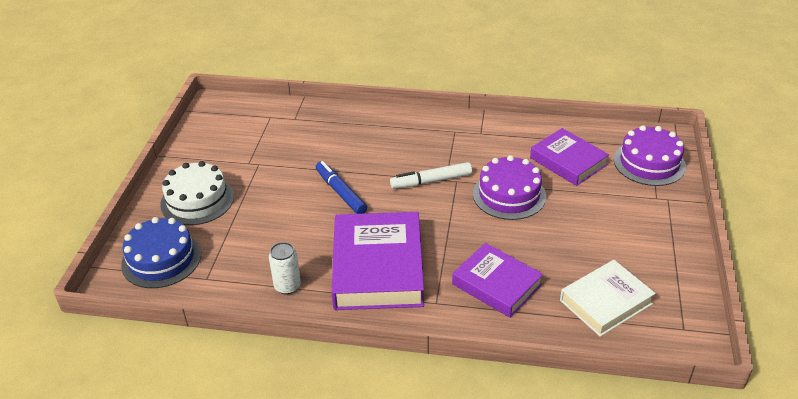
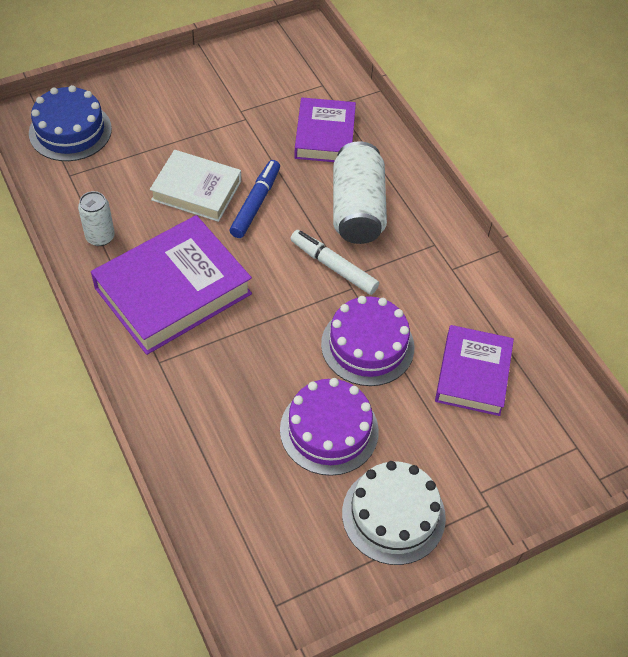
camera: 50 degrees right, 15 degrees up
(197, 200) = (161, 107): white cake -> white cake (393, 515)
(394, 150) = (357, 209): none -> white can
(496, 284) = (220, 400): purple book -> purple book (325, 135)
(606, 302) = (264, 512): white book -> white book (196, 190)
(649, 163) = (542, 458): purple cake -> purple cake (329, 430)

